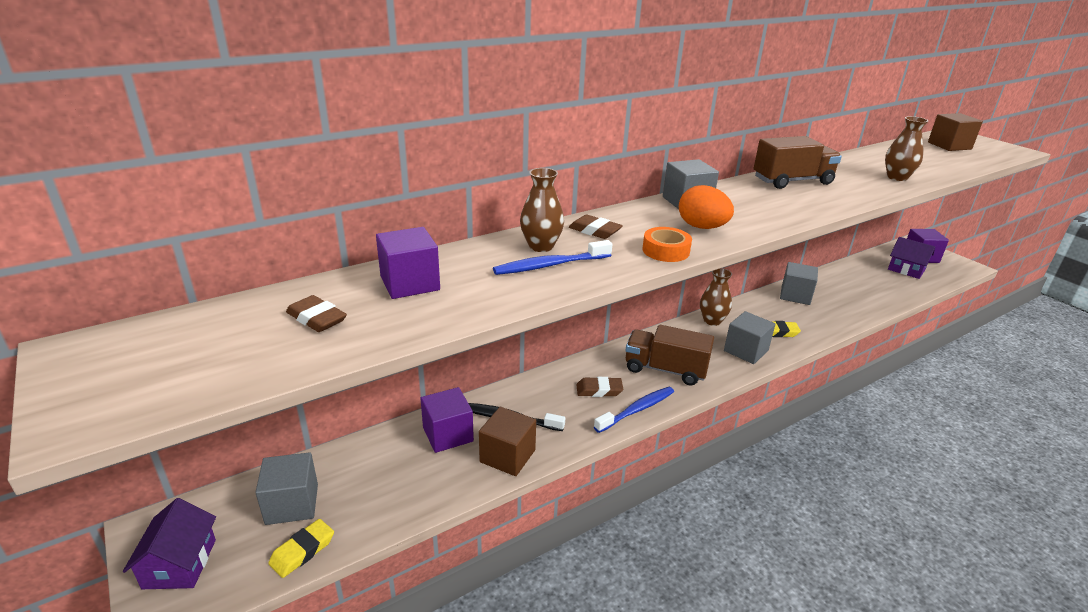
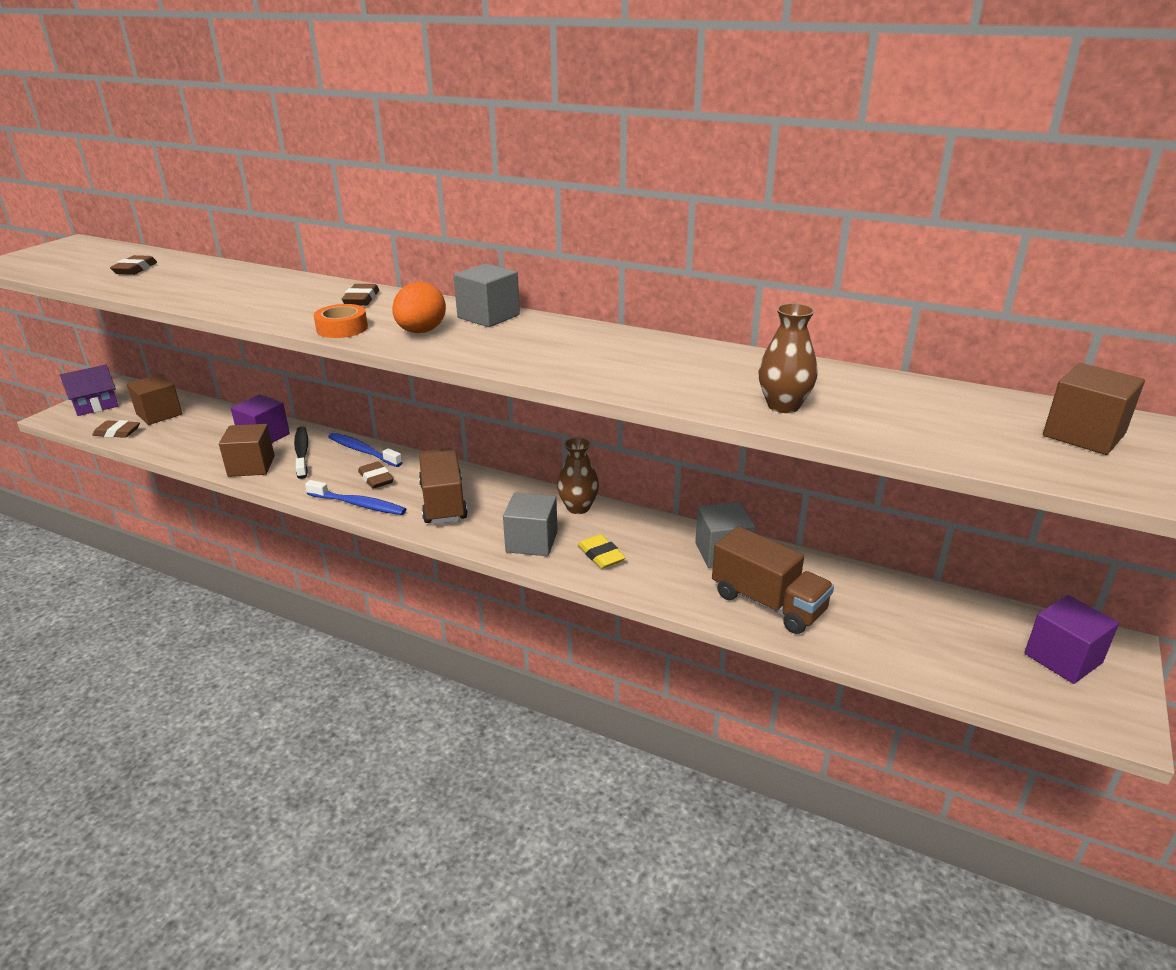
camera: 60 degrees right, 0 degrees up
(292, 504) = (159, 414): grey cube -> brown cube
(302, 551) = (117, 432): yellow eraser -> brown eraser
(410, 283) = (203, 275): purple cube -> none
(541, 246) = (306, 291): brown vase -> none
(551, 265) = (270, 301): blue toothbrush -> blue toothbrush (363, 451)
(792, 181) = (646, 350): brown truck -> brown truck (768, 603)
(906, 269) = (975, 646): purple house -> none

